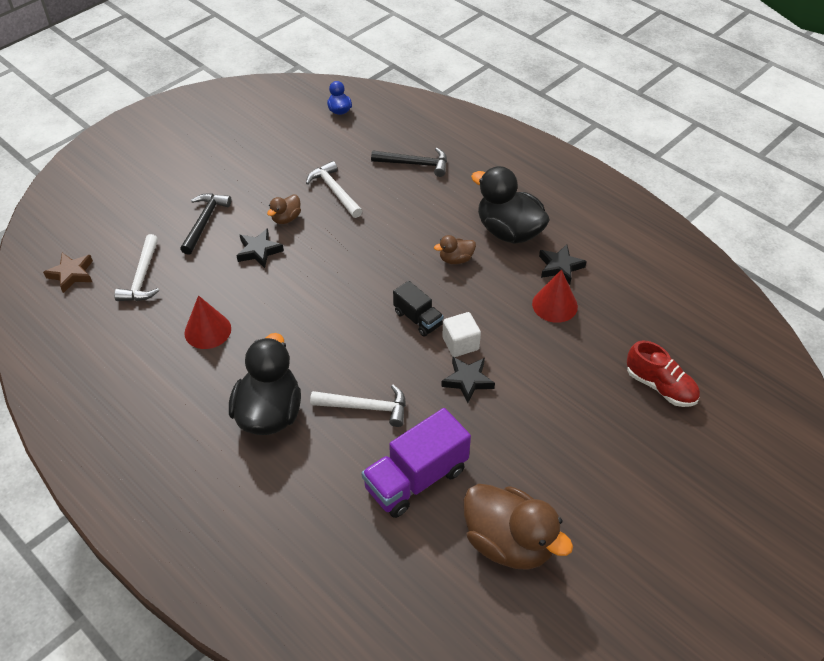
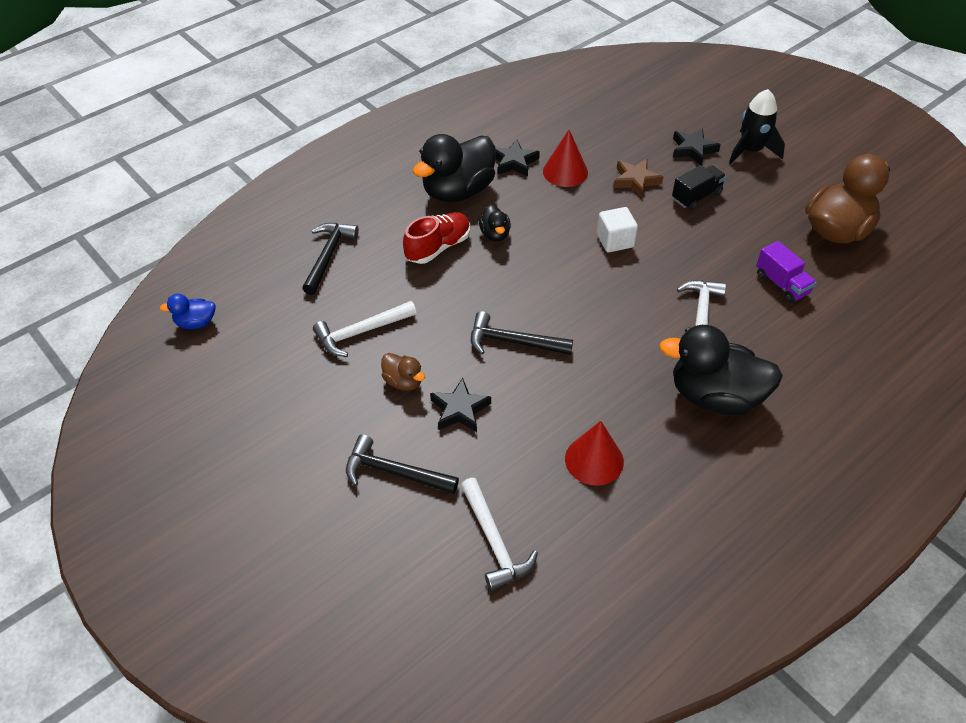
camera: 85 degrees left, 0 degrees up
(71, 274) = (480, 638): brown star -> brown star (635, 180)
(142, 277) = (494, 541): white hammer -> white hammer turned 60 degrees clockwise
(328, 277) = (513, 342): none -> black hammer
(416, 479) = (782, 284): purple truck -> purple truck, size x0.58
(418, 319) = (580, 270): black truck -> black truck (696, 196)
(456, 259) = (495, 234): brown duck -> black duck
(467, 381) = (662, 240): black star -> black star (693, 149)
(633, 468) = (751, 150): none -> black rocket
(660, 386) = (663, 123): red shoe -> red shoe (438, 247)

